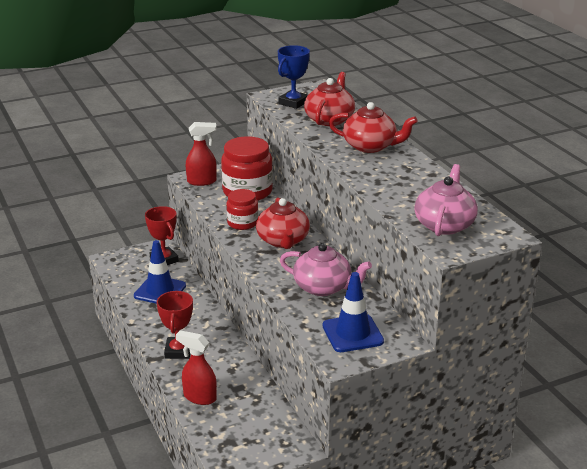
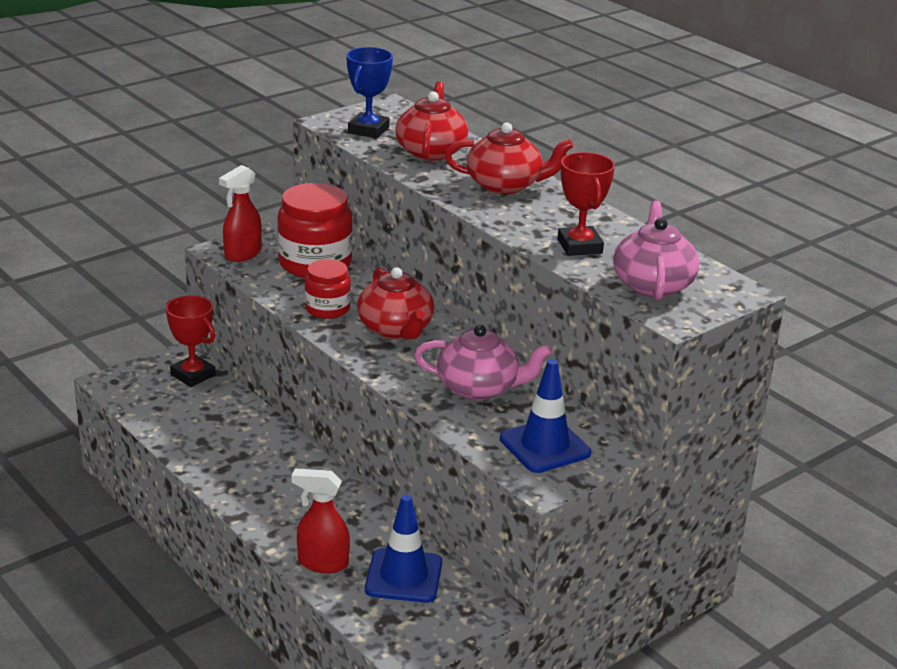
camera: 15 degrees left, 0 degrees up
(160, 291) = (204, 420): blue traffic cone -> blue traffic cone (403, 576)
(178, 351) = (266, 502): red trophy -> red trophy (579, 246)
(202, 181) = (242, 254): red spray bottle -> red spray bottle turned 150 degrees clockwise

